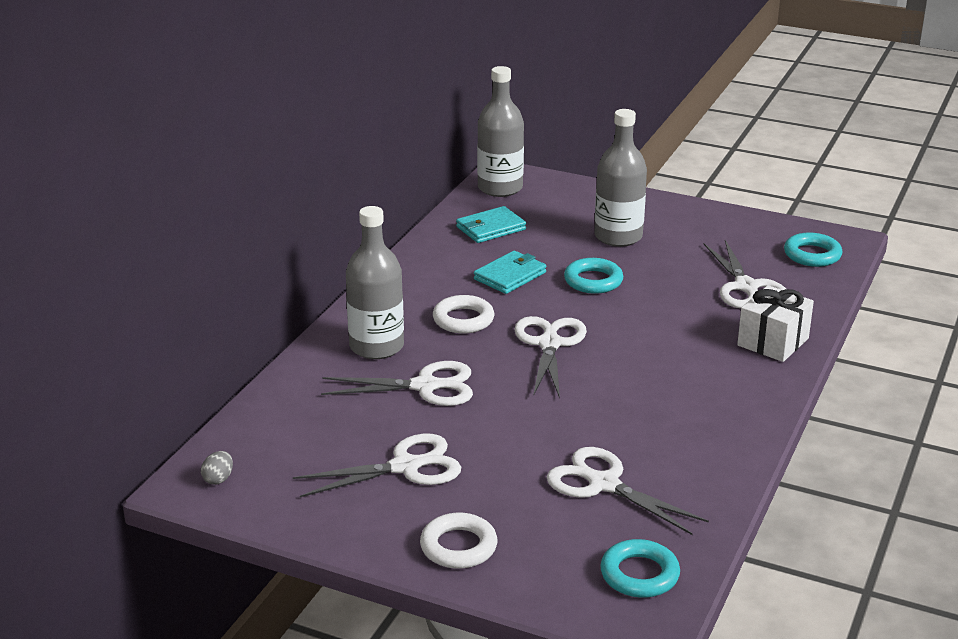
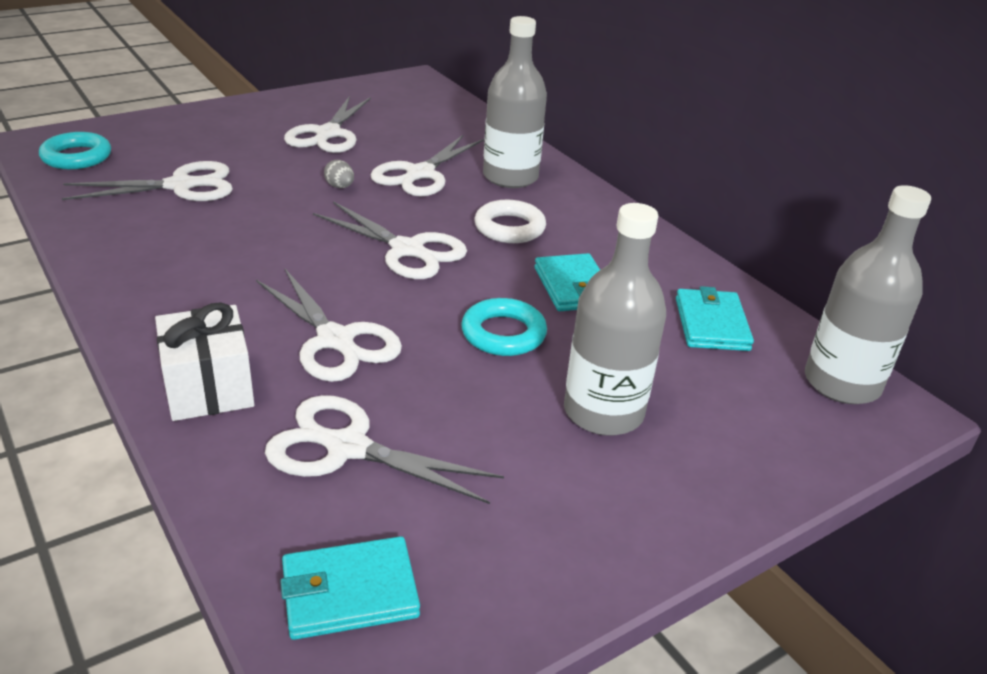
camera: 120 degrees right, 5 degrees up
(218, 479) = (409, 86): grey egg -> grey egg (340, 187)
(458, 547) = (217, 120): white ring -> none
(678, 326) = (335, 340): none -> white scissors
(812, 255) = (349, 592): turquoise ring -> turquoise wallet

